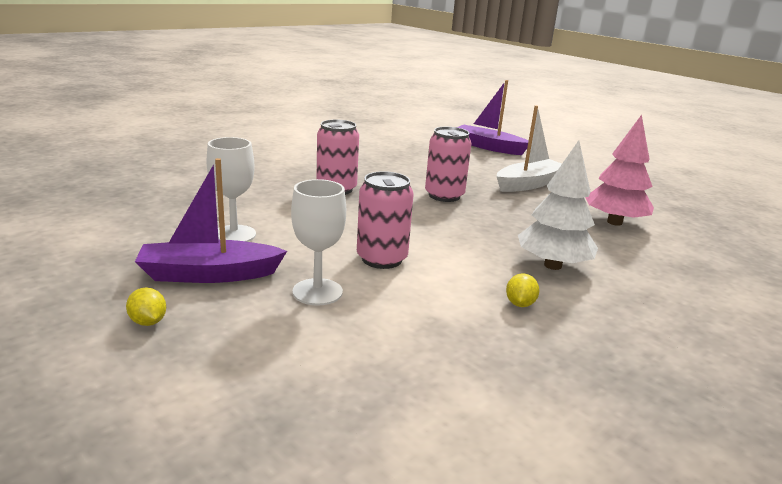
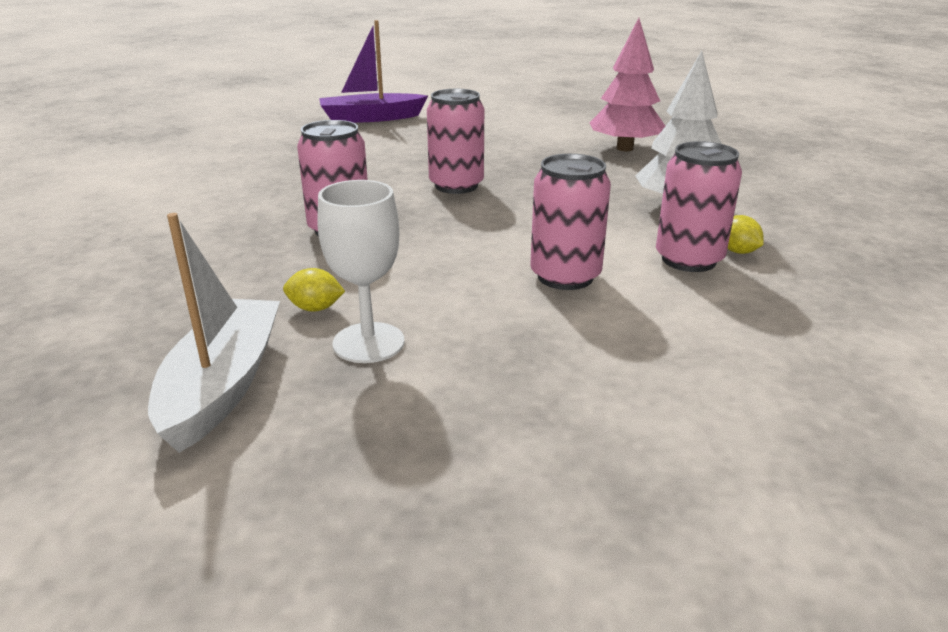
camera: 45 degrees left, 5 degrees up
(148, 322) = (553, 501): yellow lemon -> yellow lemon (315, 308)
(209, 274) = (465, 402): purple boat -> none
(317, 292) = (602, 343): white goblet -> none
(474, 290) = (688, 259): none -> pink can
(529, 184) = (492, 142): white boat -> white boat (223, 385)

